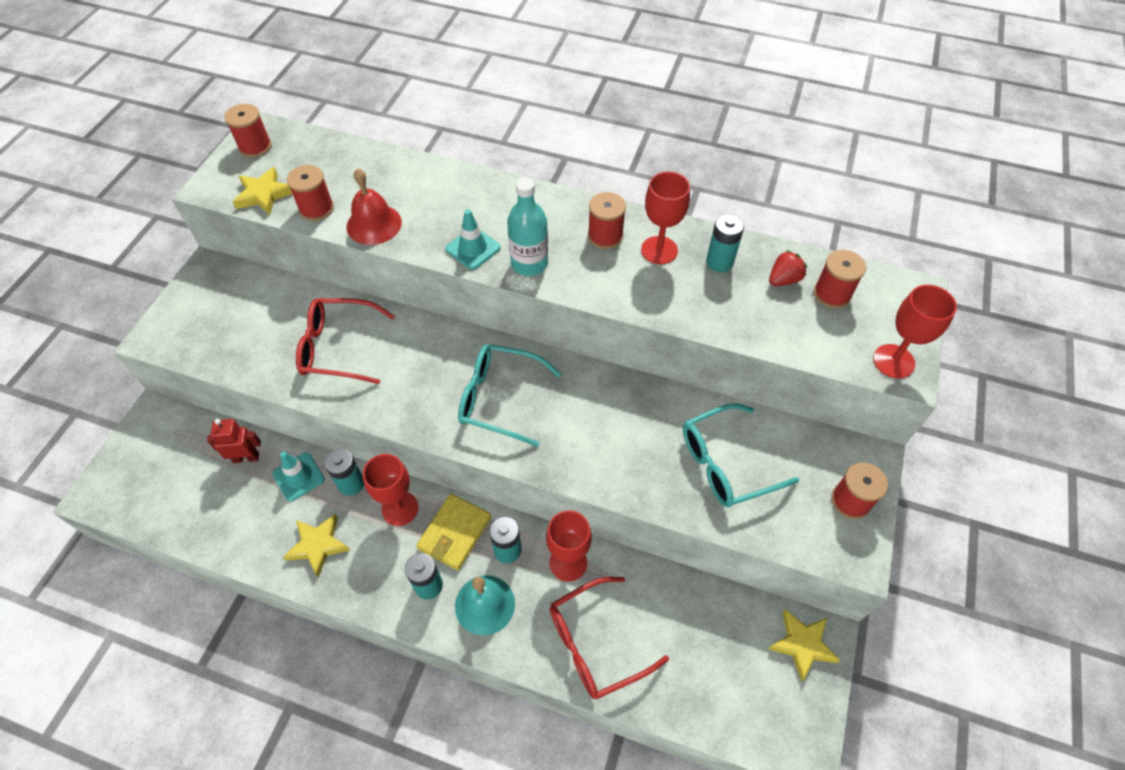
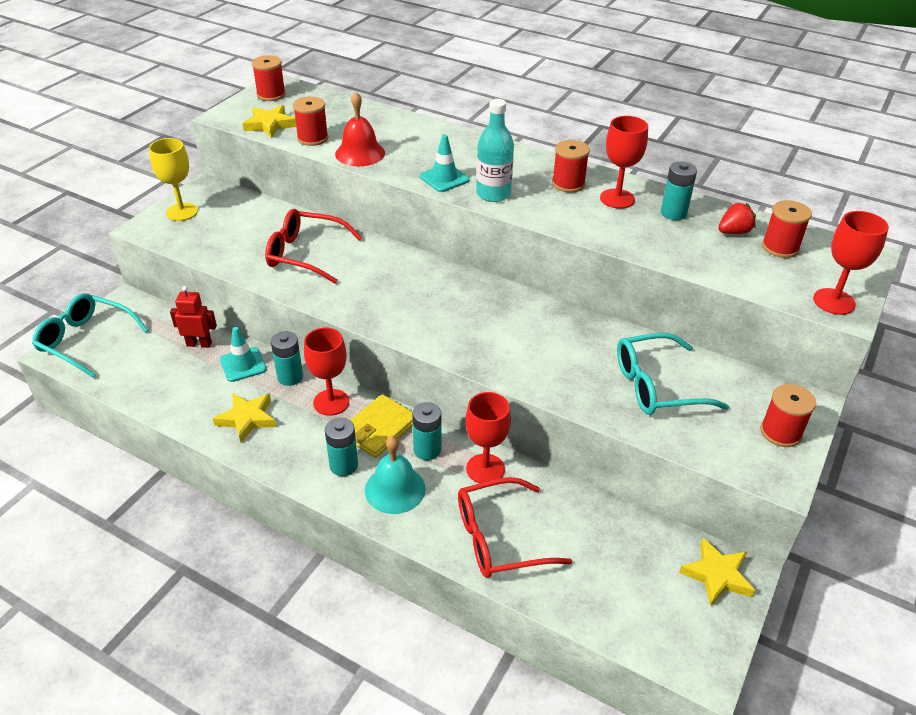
camera: 10 degrees right, 15 degrees down
(189, 308) = (182, 212): none -> yellow goblet
(499, 398) = (445, 308): turquoise glasses -> turquoise glasses (86, 340)

